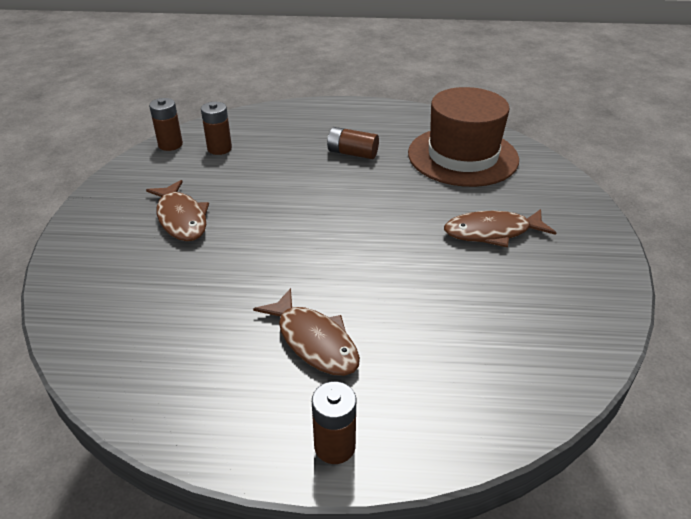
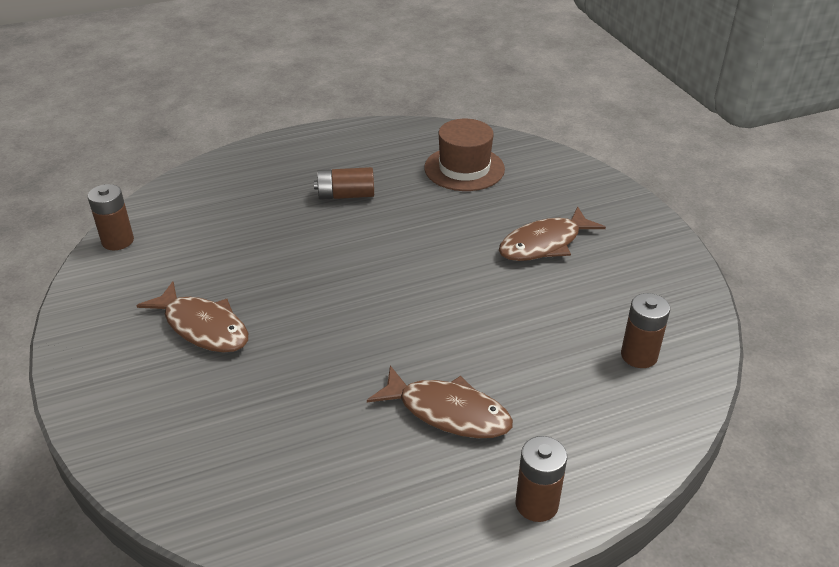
camera: 25 degrees left, 0 degrees up
(219, 148) = (185, 230): brown battery -> brown battery (639, 355)
(462, 156) = (464, 168): brown hat -> brown hat, size x0.65

